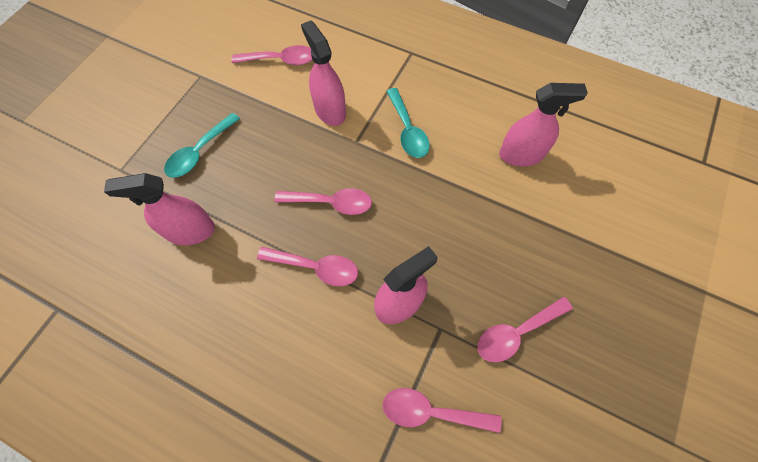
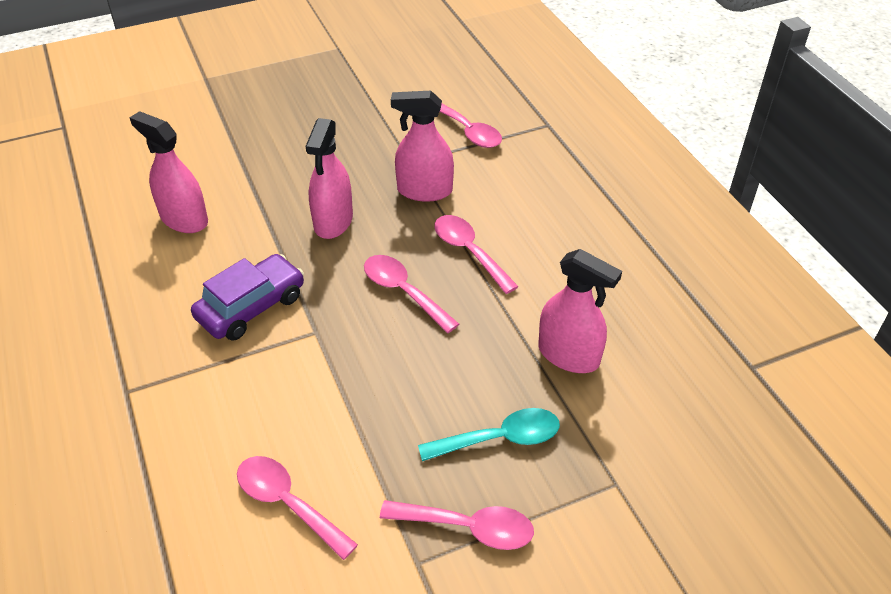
camera: 140 degrees left, 20 degrees down
(330, 110) = (303, 385): pink spray bottle -> pink spray bottle (333, 221)
(408, 130) = (251, 307): turquoise spoon -> purple car
(516, 333) = (360, 130): pink spoon -> pink spoon (468, 527)

